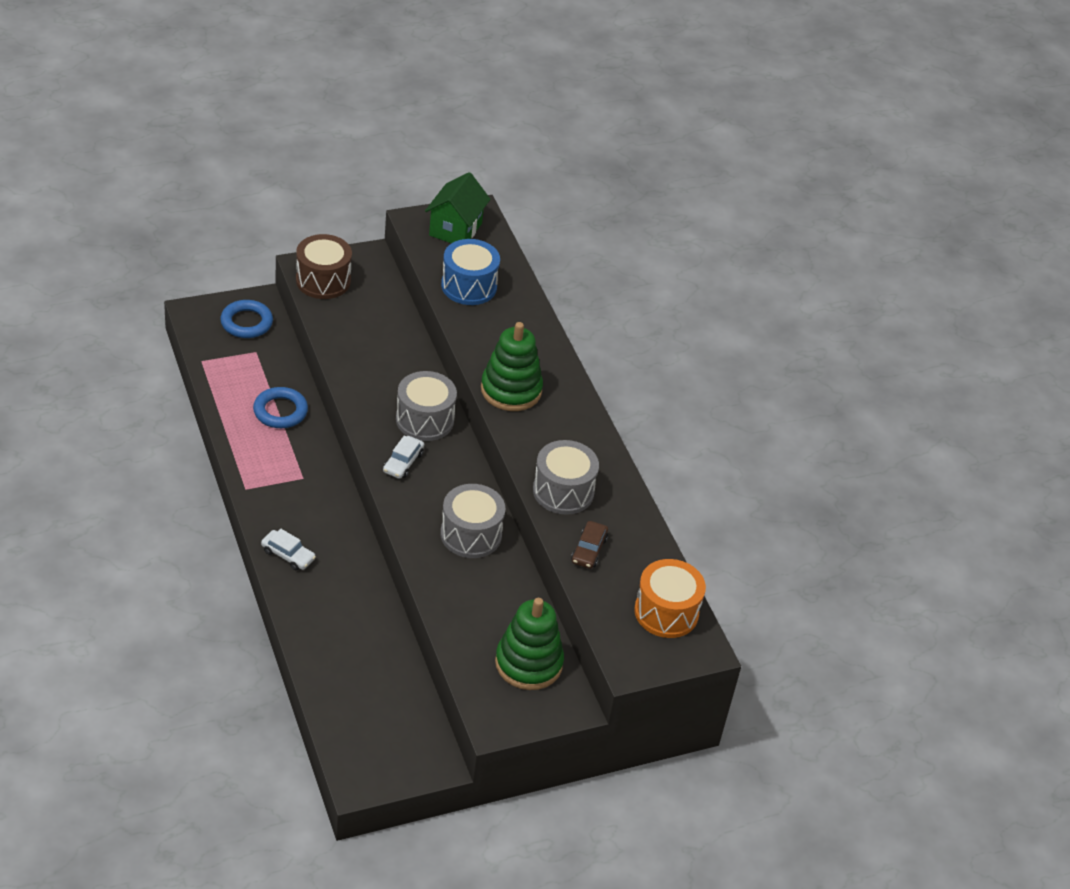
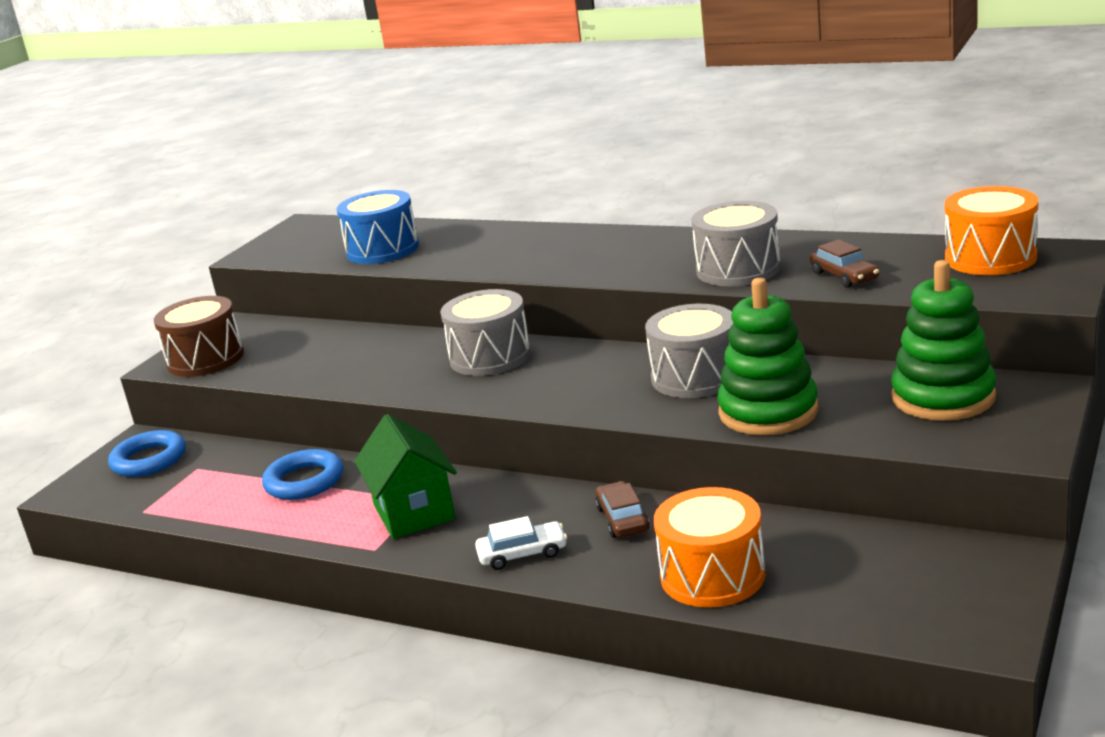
camera: 35 degrees left, 20 degrees down
(328, 646) = (712, 576): none -> orange drum
(350, 579) = (622, 519): none -> brown car
(403, 462) = (529, 387): white car -> none
(455, 229) = (301, 239): green house -> green house (414, 512)
(511, 390) = (554, 262): green stacking toy -> green stacking toy (768, 412)

